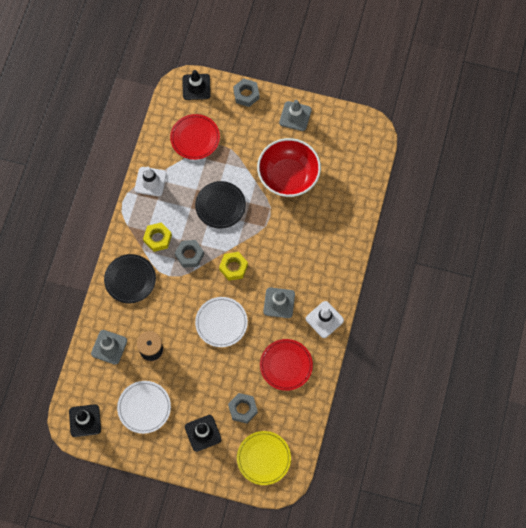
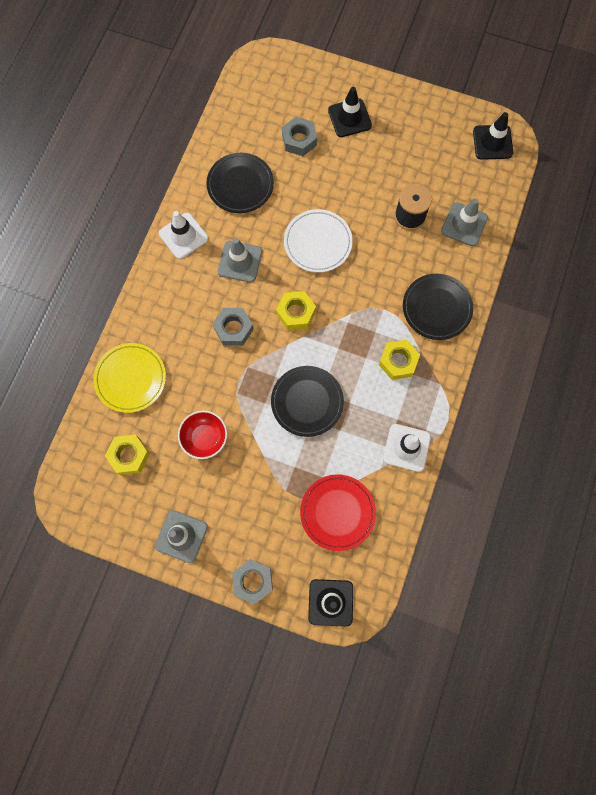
camera: 175 degrees left, 5 degrees up
(144, 407) = (420, 151): white plate -> none
(189, 255) = (355, 334): grey nut -> grey nut (233, 329)
(263, 458) = (279, 86): yellow plate -> yellow plate (130, 378)
(286, 365) = (240, 185): red plate -> black plate
(288, 177) = (205, 438): red bowl -> red bowl, size x0.53
(337, 161) = (129, 455): none -> yellow nut

